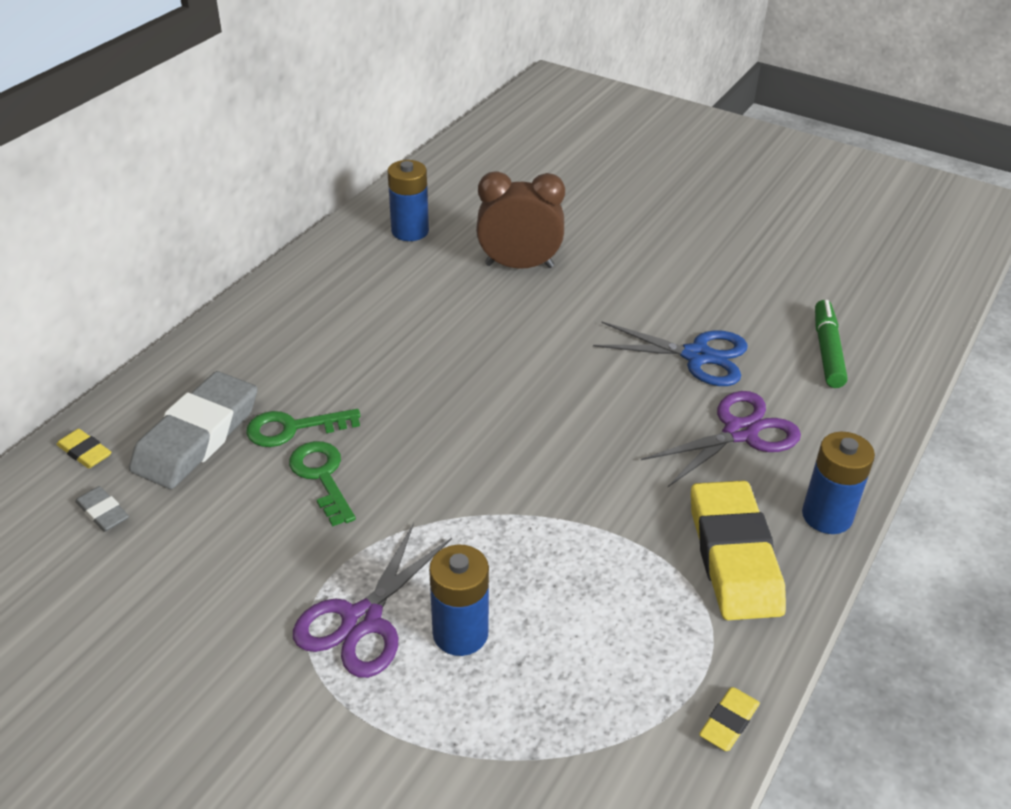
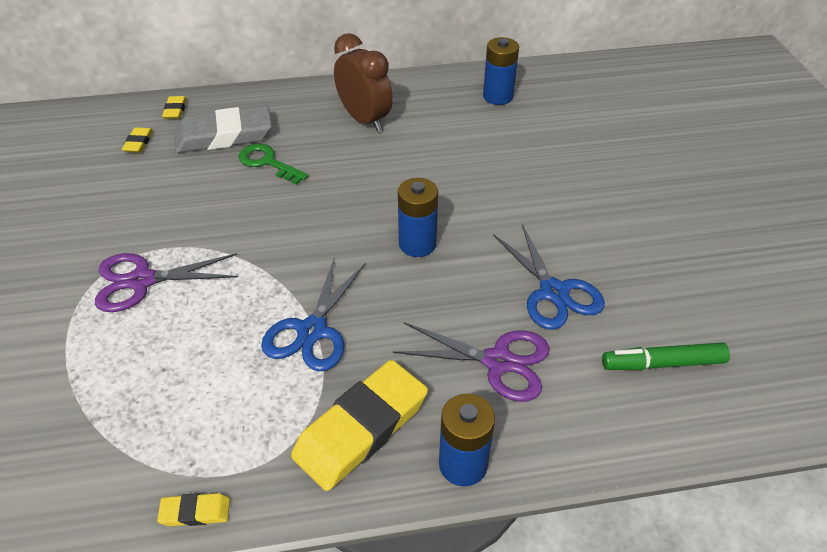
camera: 50 degrees right, 5 degrees up
(103, 512) = (138, 143): grey eraser -> yellow eraser
(322, 476) = (240, 196): green key -> none
(460, 633) = (166, 328): blue battery -> blue battery (417, 244)
(519, 265) = (530, 157): brown clock -> brown clock (364, 120)
(583, 525) = (312, 331): none -> blue scissors
(827, 351) = (662, 363): green marker -> green marker turned 150 degrees counterclockwise

